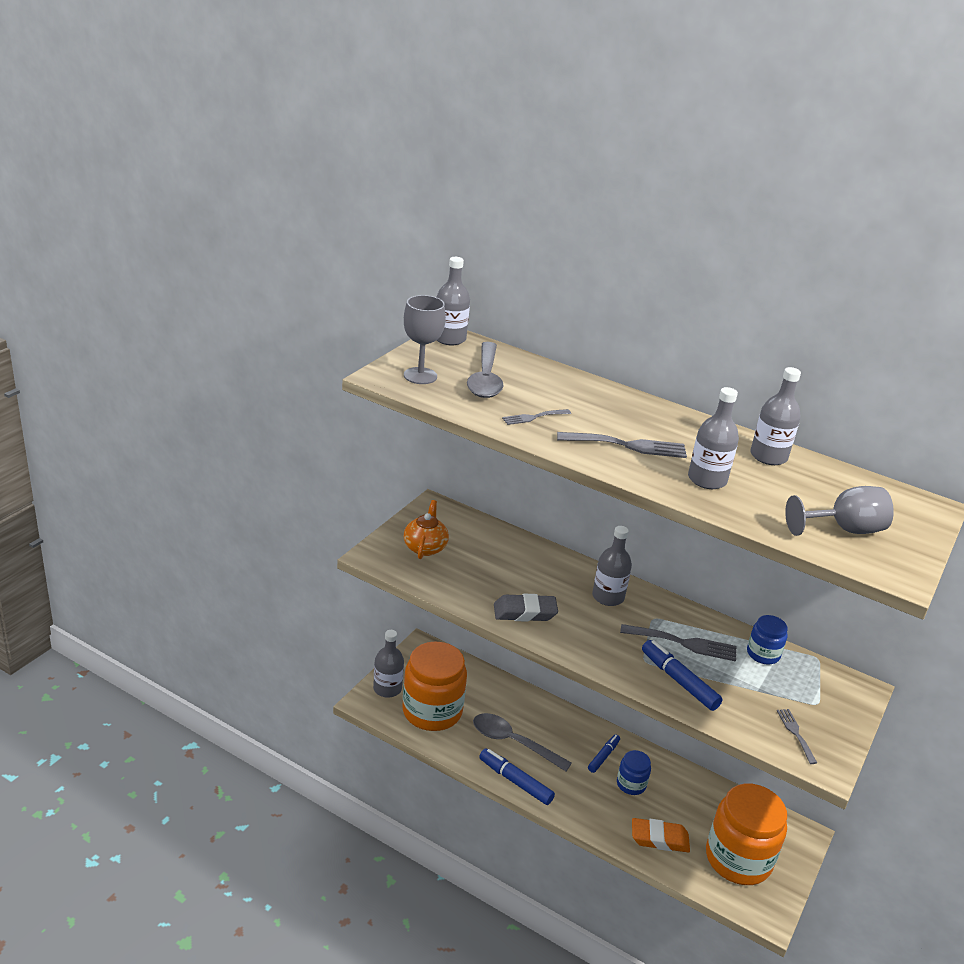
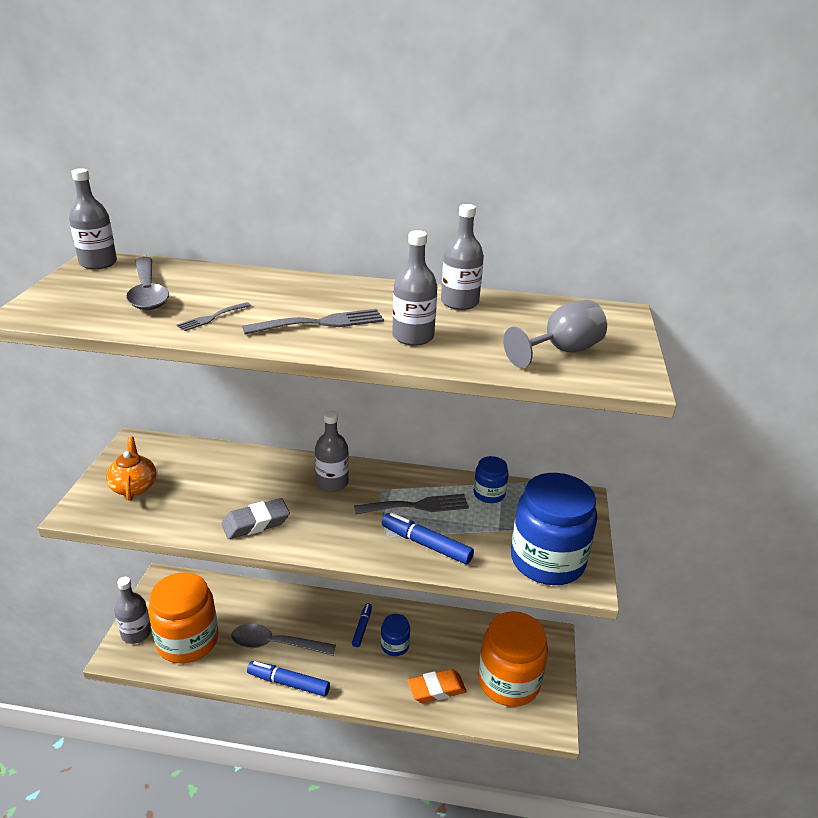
camera: 20 degrees left, 0 degrees up
(420, 376) = (71, 304): grey goblet -> none
(795, 733) = (547, 560): grey fork -> blue jar

